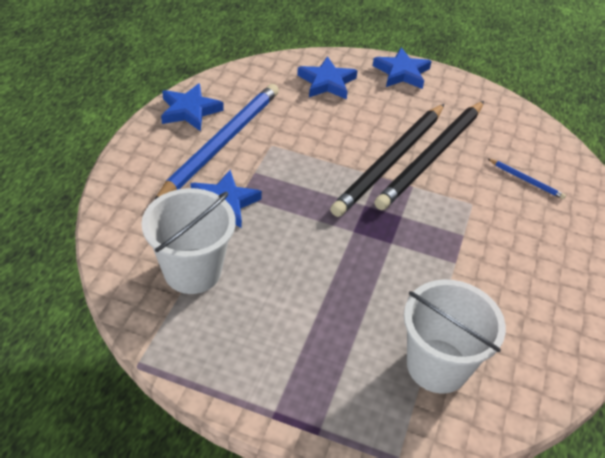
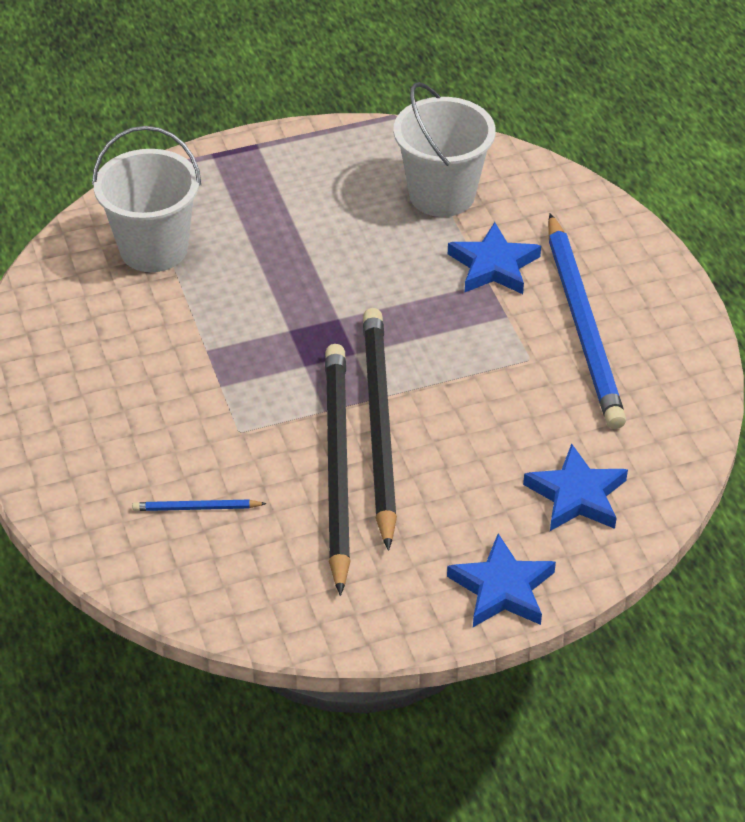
camera: 145 degrees right, 0 degrees up
(189, 111) = (671, 340): blue star -> none

